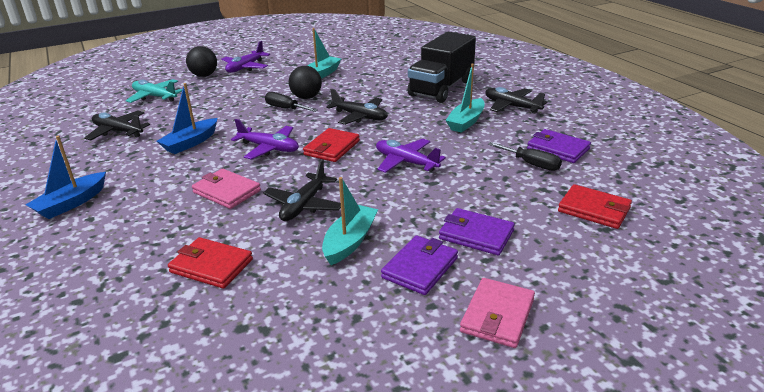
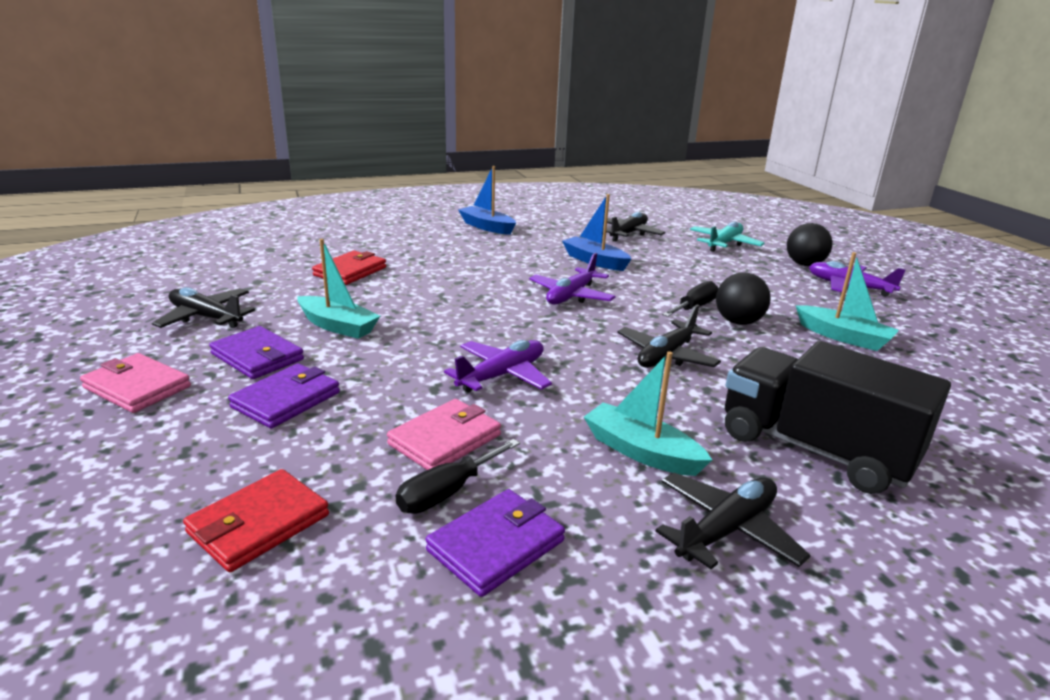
camera: 95 degrees right, 5 degrees down
(227, 191) = (476, 276): pink wallet -> pink wallet (445, 440)
(304, 205) = (426, 308): black plane -> black plane (206, 317)
(332, 148) = (562, 330): red wallet -> none

